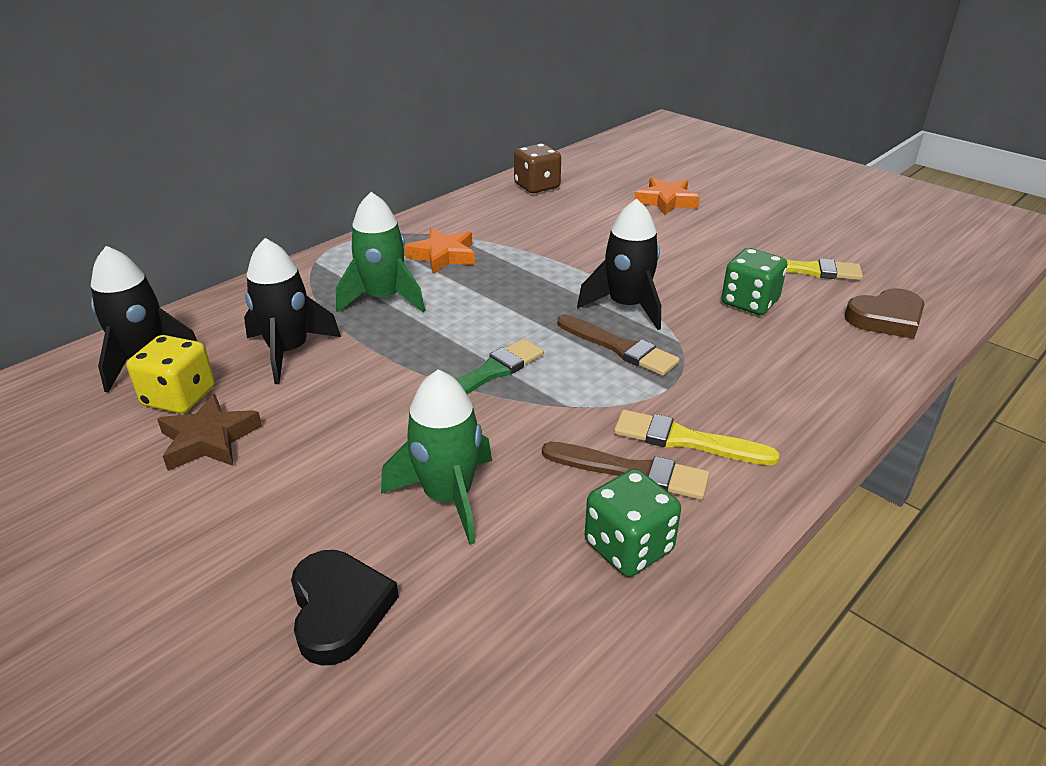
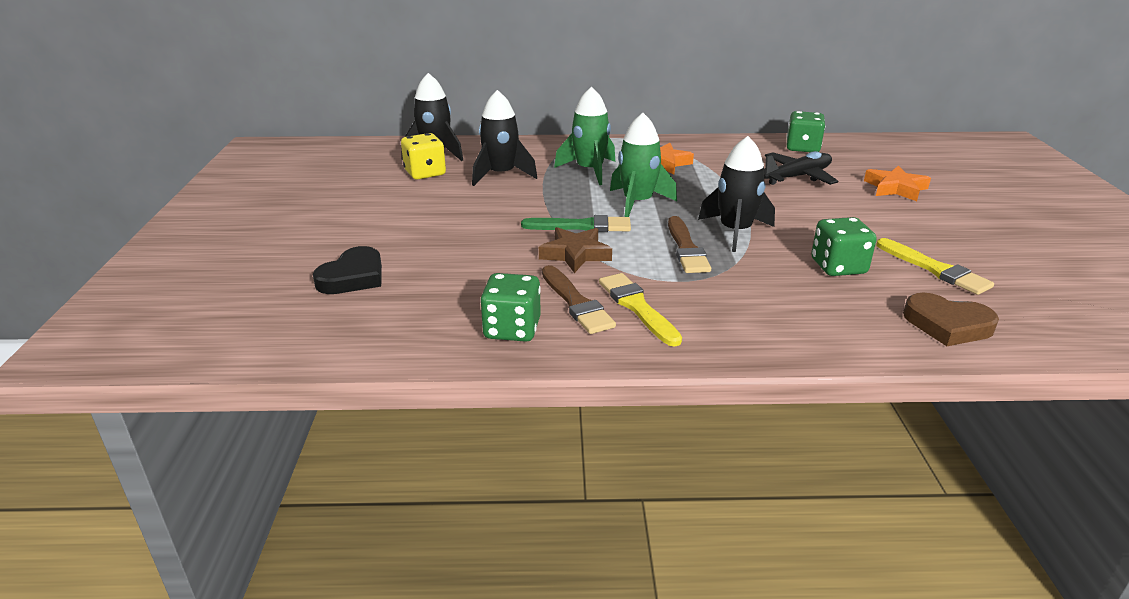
camera: 45 degrees right, 5 degrees down
(209, 440) = (409, 194): brown star -> brown star (575, 254)
(448, 496) = (467, 264): green rocket -> green rocket (638, 203)
(537, 186) = (802, 148): brown dice -> green dice
(581, 221) = (797, 177): none -> black plane

